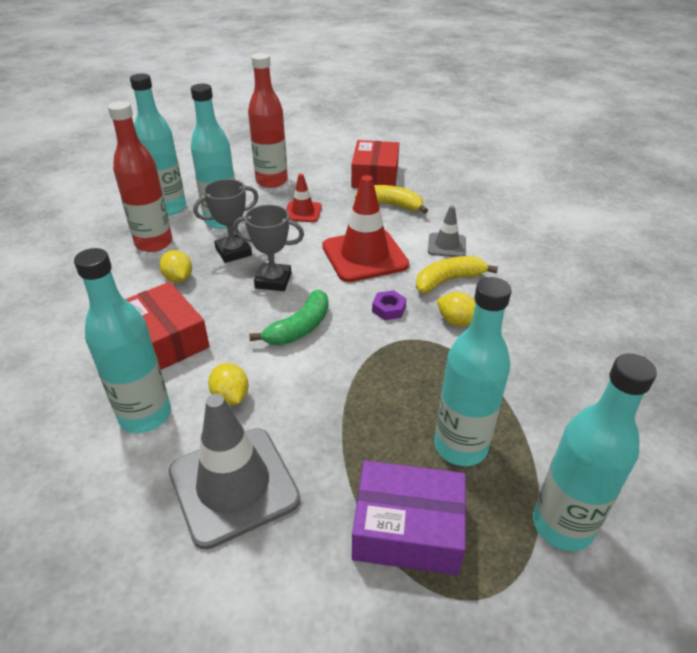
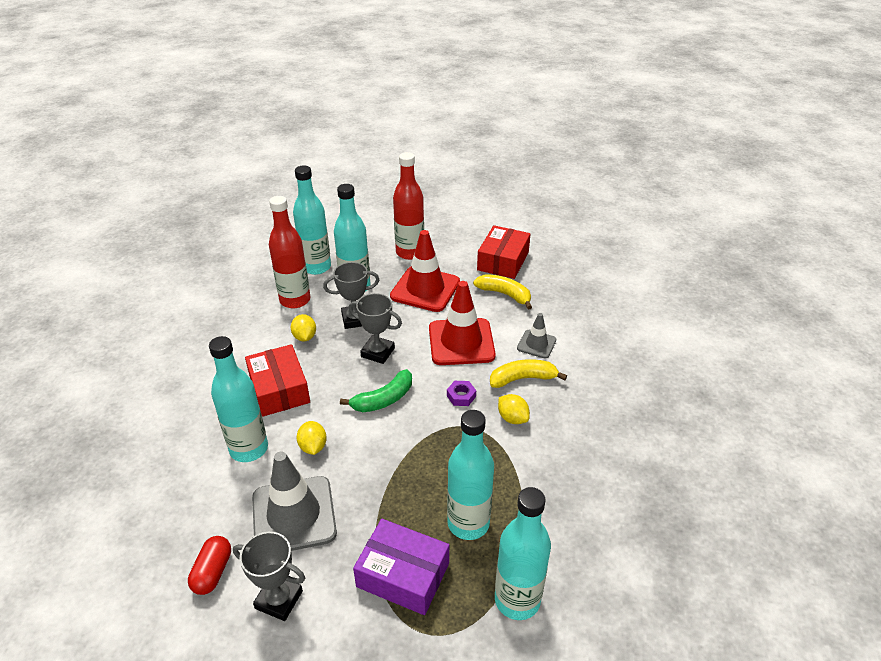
camera: 15 degrees right, 0 degrees up
(140, 590) = (213, 572): none -> red capsule
(250, 606) = (279, 599): none -> grey trophy
(302, 212) = (425, 289): red traffic cone -> red traffic cone, size x1.89

